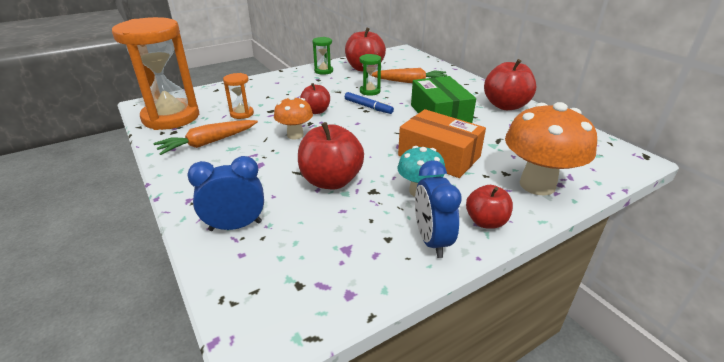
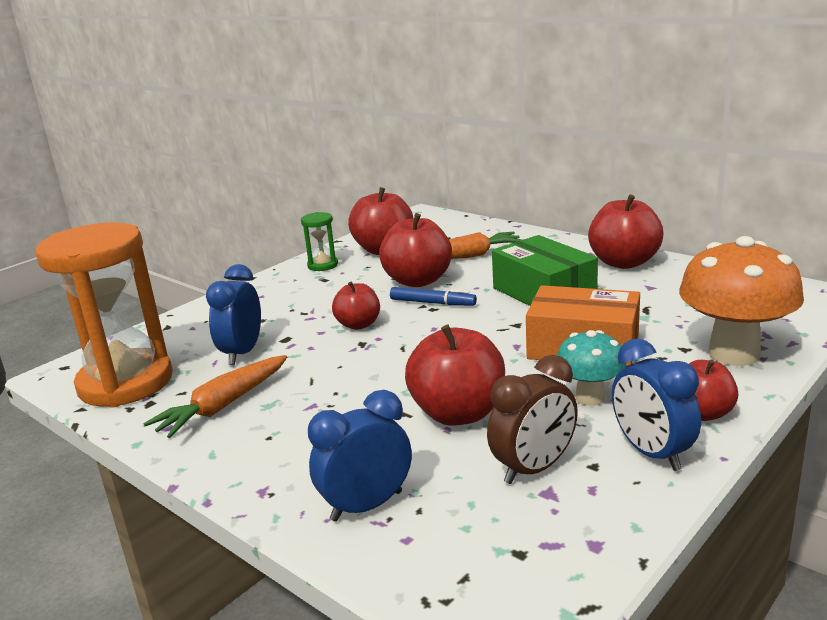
camera: 15 degrees left, 10 degrees down
(242, 114) = (242, 353): orange hourglass -> blue clock
(295, 135) = (354, 365): orange mushroom -> none
(349, 230) = (534, 469): none -> brown clock
(370, 91) = (418, 281): green hourglass -> red apple

